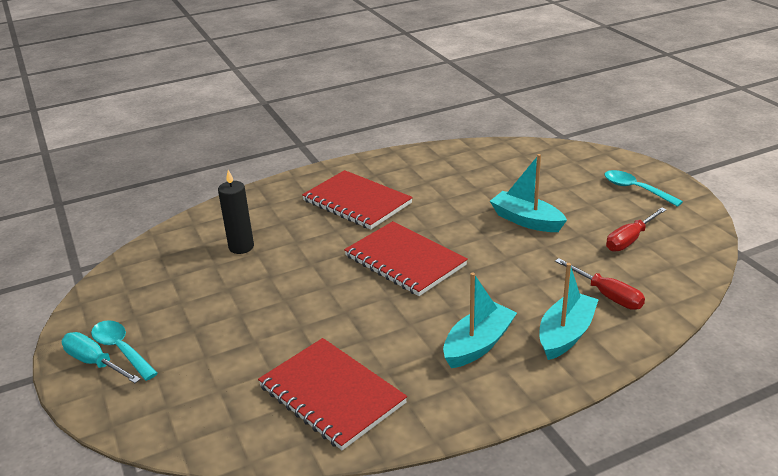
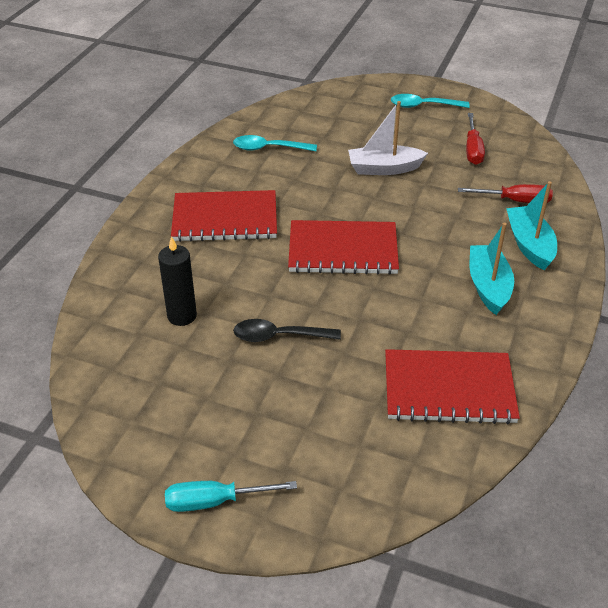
camera: 45 degrees left, 10 degrees up
(121, 349) = (220, 473): turquoise spoon -> turquoise spoon (268, 148)
(277, 291) = (279, 336): none -> black spoon
(526, 220) = (384, 168): turquoise boat -> white boat

